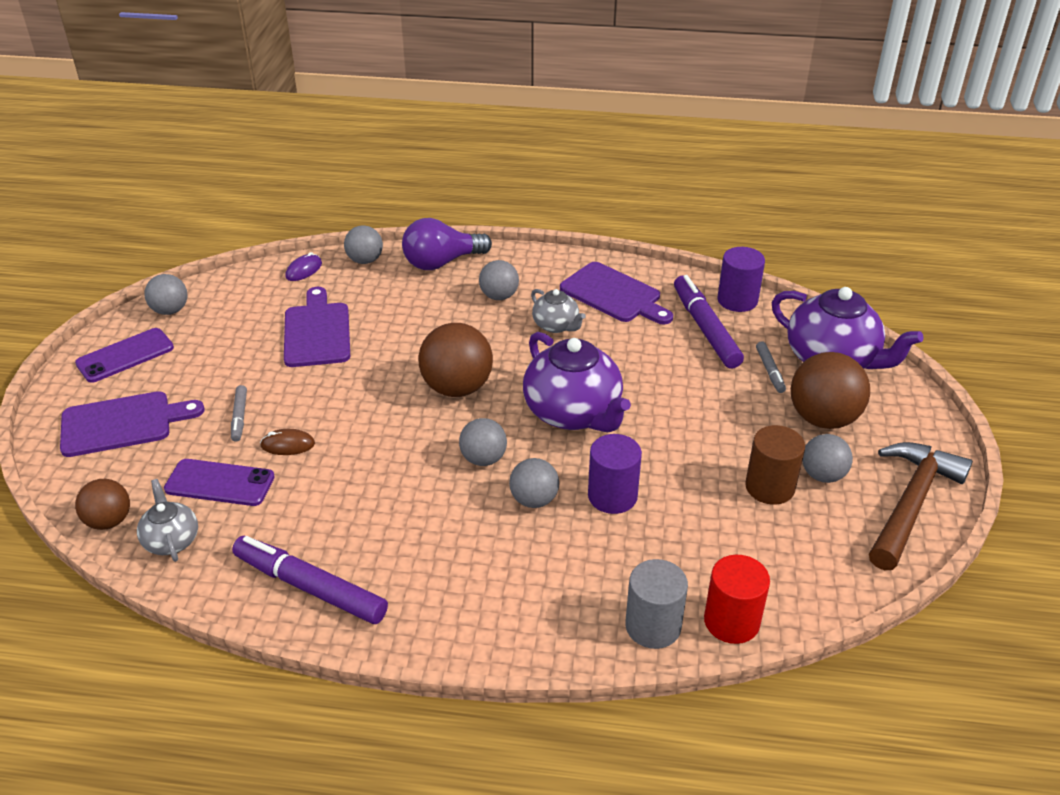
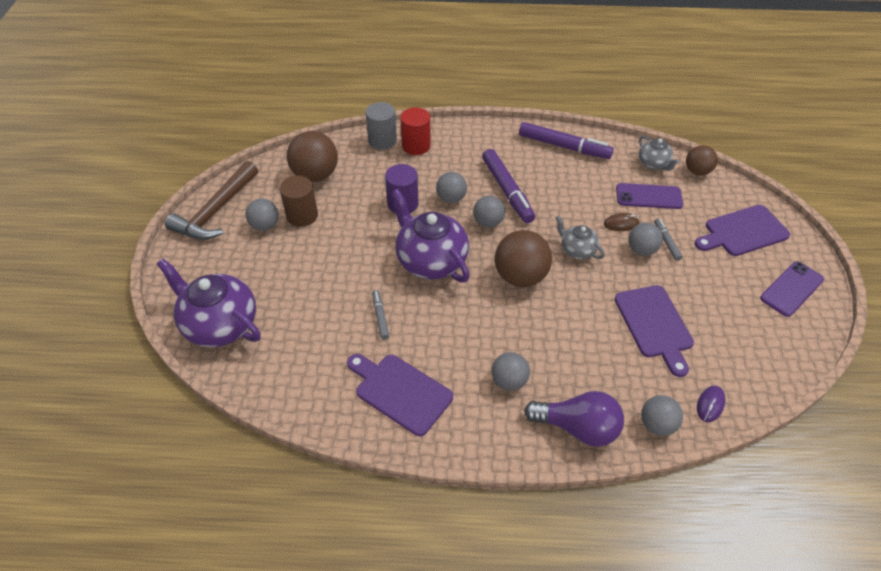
camera: 175 degrees right, 10 degrees up
(170, 310) = (796, 340): grey ball -> grey ball (641, 250)
(441, 262) = (578, 427): purple light bulb -> purple light bulb turned 45 degrees clockwise
(556, 325) = (451, 347): grey teapot -> grey teapot (577, 250)
(705, 328) = (319, 353): purple marker -> purple marker (507, 191)
(731, 621) = (341, 145): red cylinder -> red cylinder (416, 146)
(737, 300) = (282, 392): purple cylinder -> none
(770, 371) = (275, 309): grey marker -> grey marker (380, 317)
(823, 418) = (249, 268): brown ball -> brown ball (315, 175)

